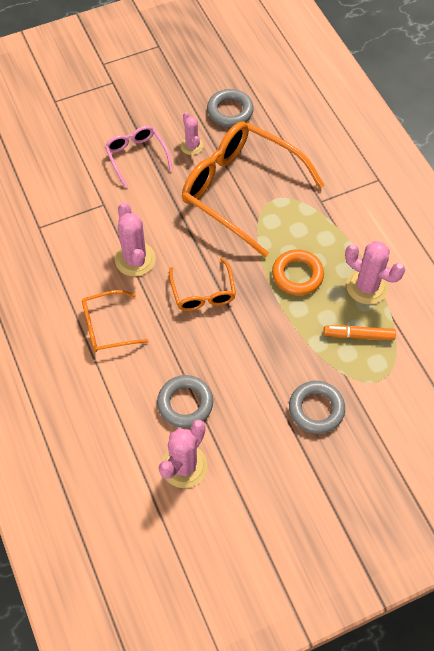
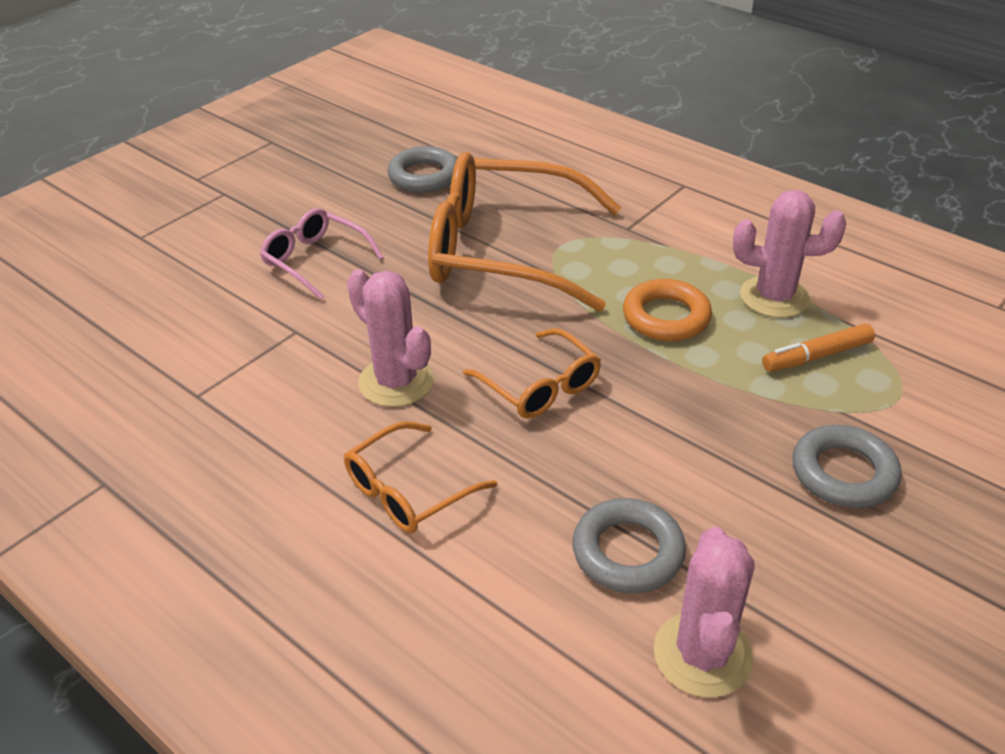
camera: 25 degrees left, 20 degrees down
(191, 146) = (394, 225): pink cactus -> none

